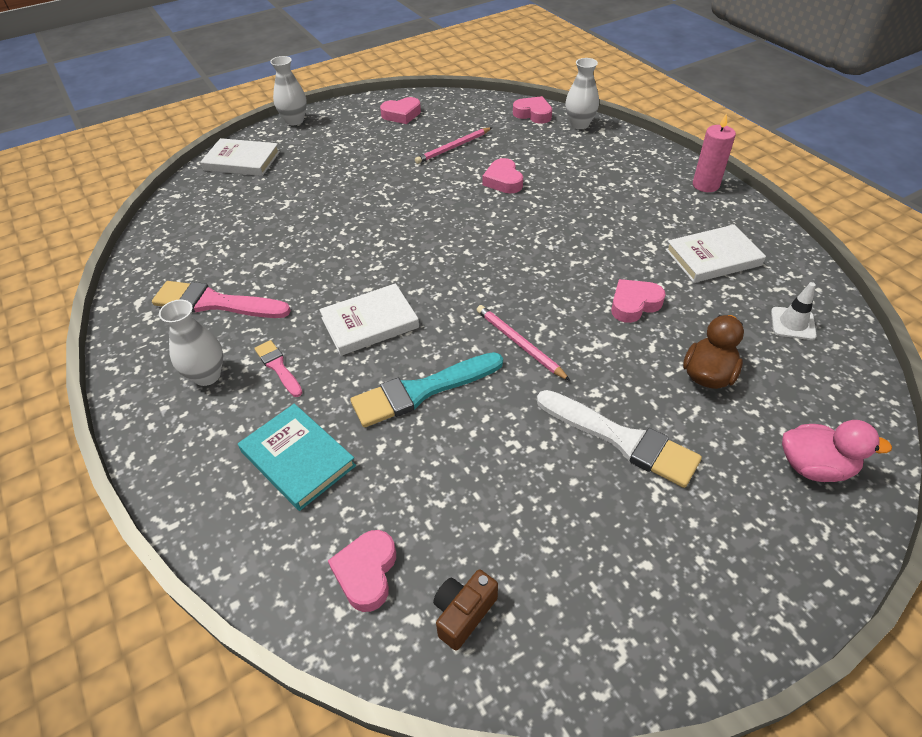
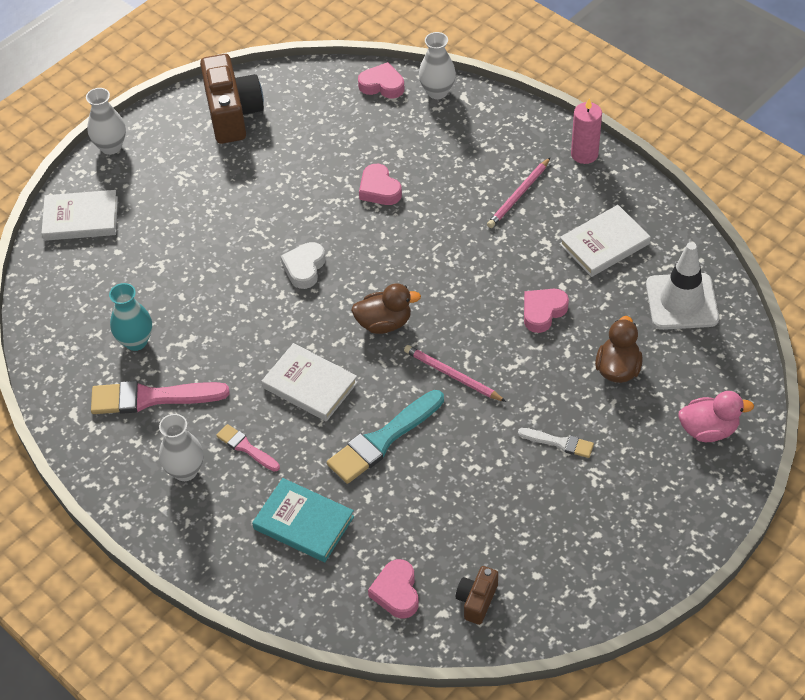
camera: 15 degrees left, 5 degrees up
(230, 255) = (136, 341): none -> turquoise vase
(370, 323) = (310, 385): white book -> white book turned 75 degrees clockwise
(401, 114) = (233, 114): pink heart -> brown camera
(410, 226) = (304, 268): none -> white heart
(453, 147) = (310, 153): pink pencil -> pink pencil (519, 195)
(466, 283) = (384, 323): none -> brown duck
(622, 439) = (559, 443): white brush -> white brush, size x0.54
(792, 323) = (681, 302): white traffic cone -> white traffic cone, size x1.85

